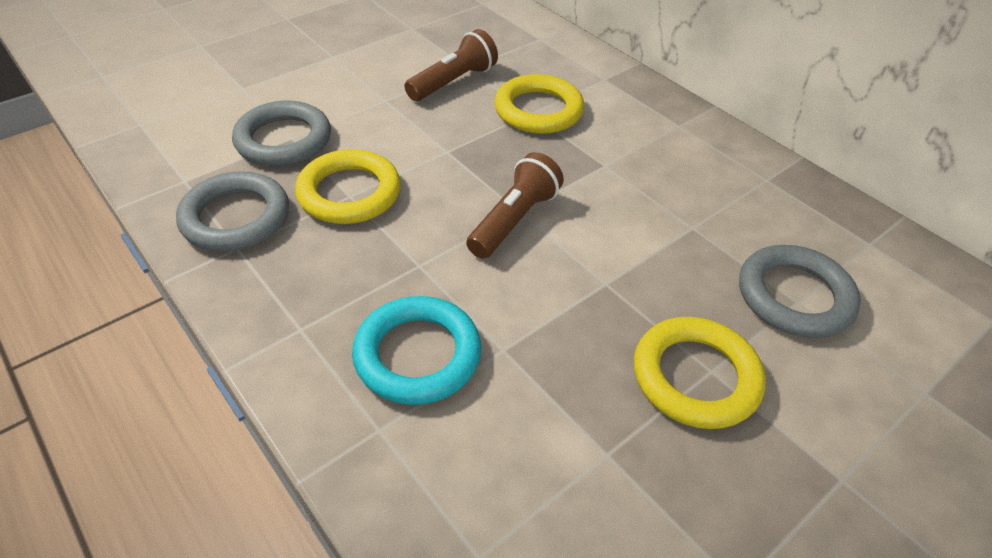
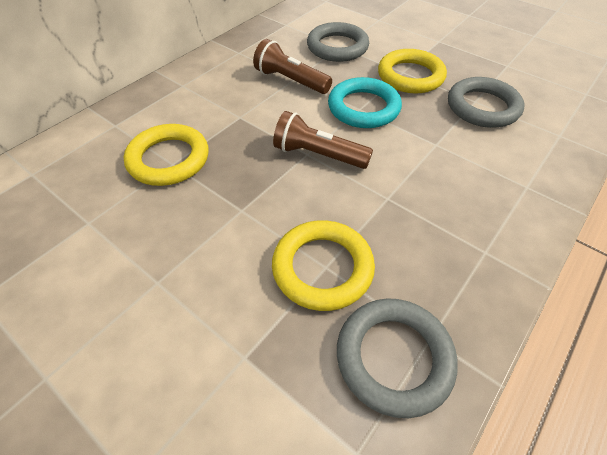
camera: 100 degrees left, 5 degrees up
(283, 140) = (251, 364): grey ring -> grey ring (482, 107)
(417, 355) = (465, 181): turquoise ring -> turquoise ring (363, 108)
(453, 82) = (119, 228): brown flashlight -> brown flashlight (291, 80)

